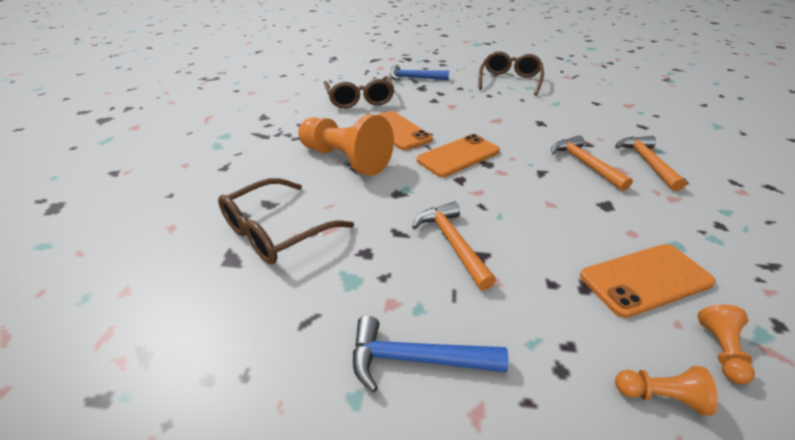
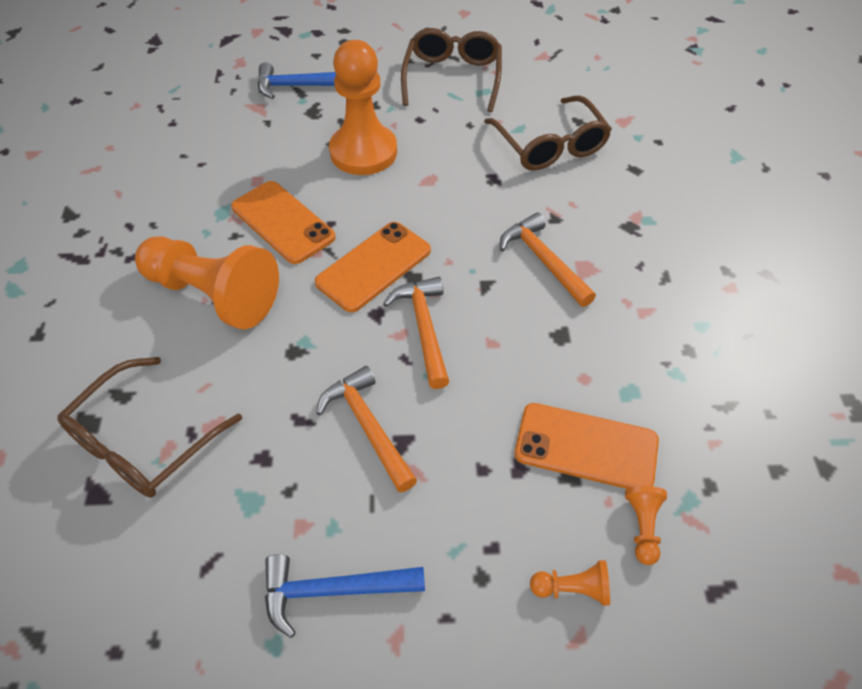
camera: 10 degrees left, 15 degrees up
(360, 100) = (216, 154): brown glasses -> brown glasses (550, 145)
(452, 105) = (363, 152): none -> orange pawn
(645, 279) = (586, 447): orange phone -> orange phone turned 45 degrees clockwise
(646, 162) = (625, 247): orange hammer -> orange hammer (424, 328)

